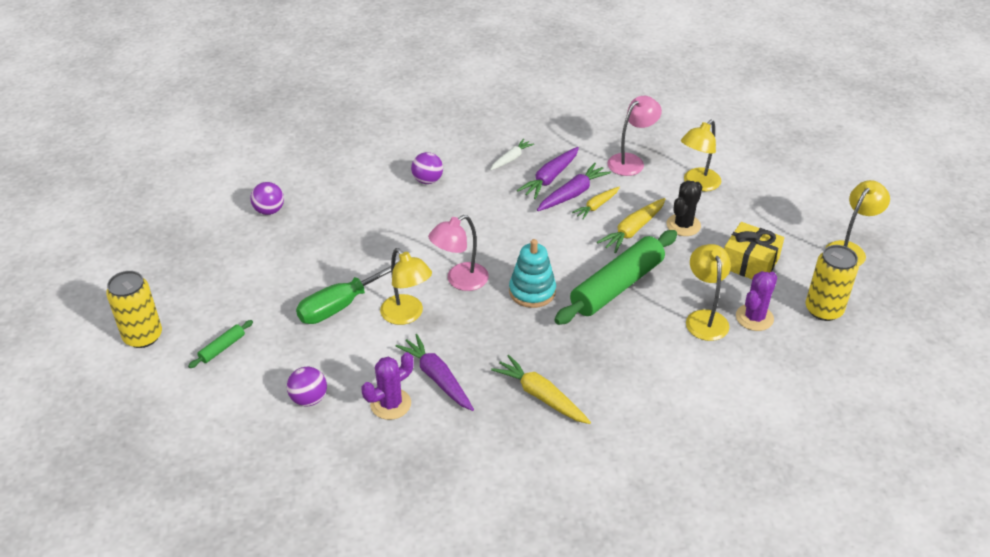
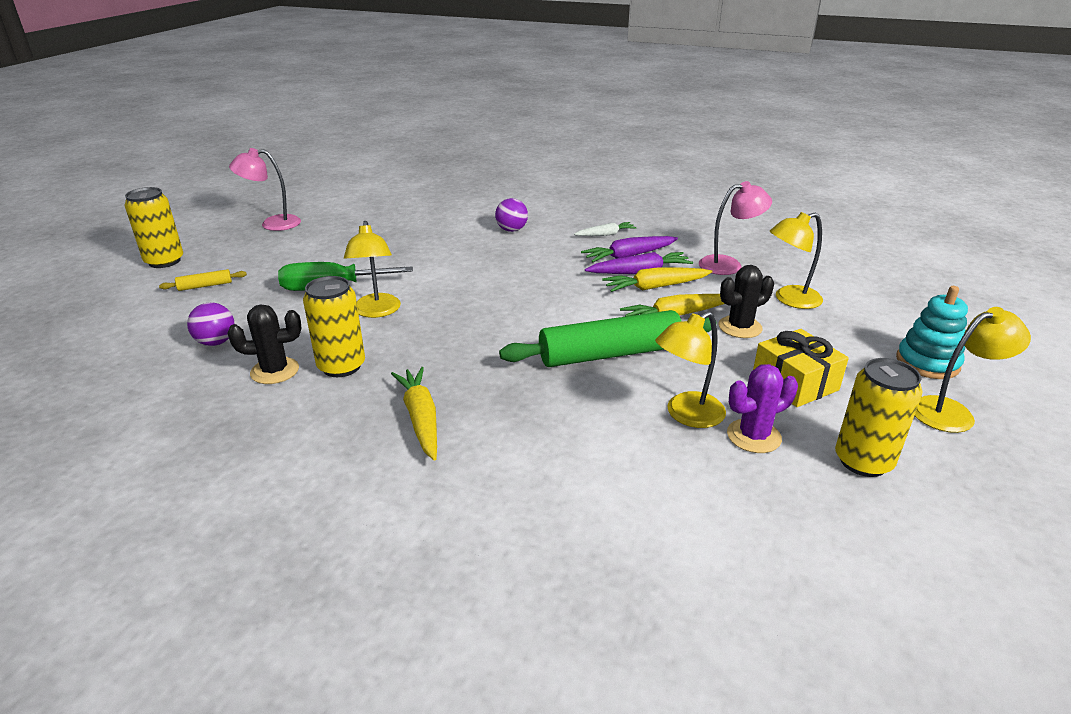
camera: 30 degrees right, 10 degrees down
(222, 348) = (205, 286): green rolling pin -> yellow rolling pin
(269, 211) = (360, 216): purple ball -> none
(390, 404) = (275, 371): purple cactus -> black cactus
(437, 378) = (341, 366): purple carrot -> yellow can
(460, 281) = (455, 302): pink lamp -> pink lamp (272, 224)
(532, 291) = (514, 331): turquoise stacking toy -> turquoise stacking toy (927, 363)
(596, 206) = (655, 287): yellow carrot -> yellow carrot, size x1.53
(705, 318) = (686, 415): yellow lamp -> yellow lamp turned 150 degrees counterclockwise

